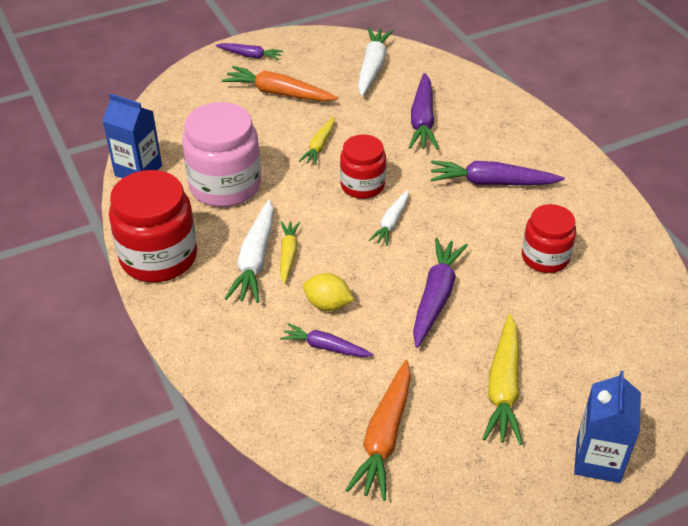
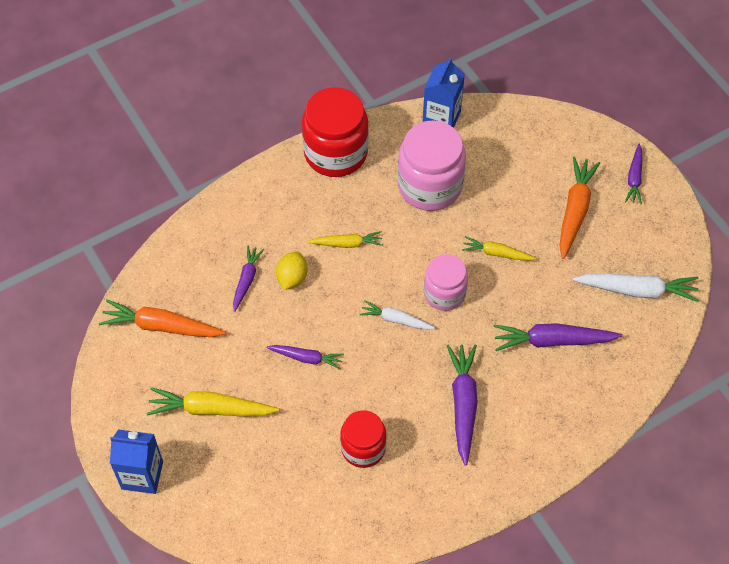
camera: 85 degrees right, 15 degrees up
(255, 259) = (339, 220): white carrot -> none
(362, 185) = (444, 293): red jar -> pink jar
(436, 297) = (306, 358): purple carrot -> purple carrot, size x0.61

